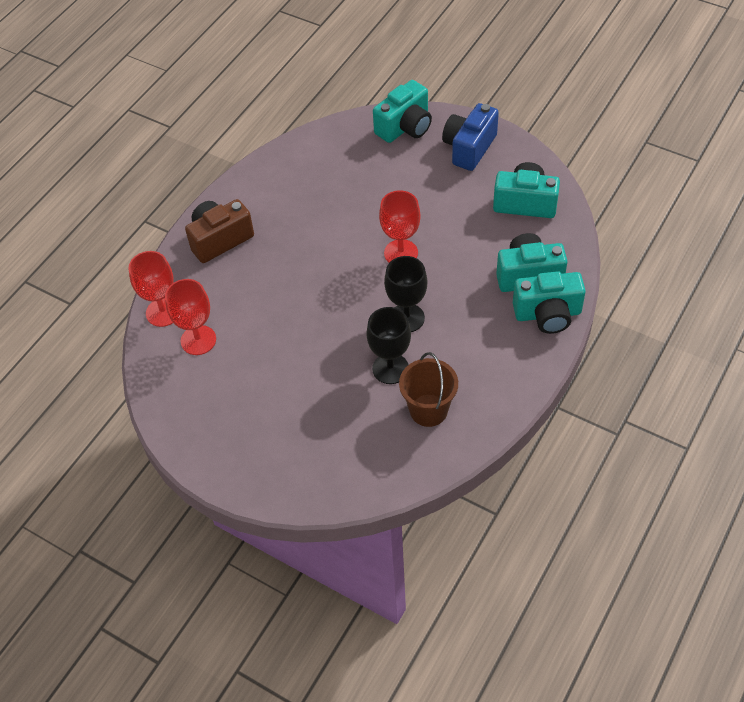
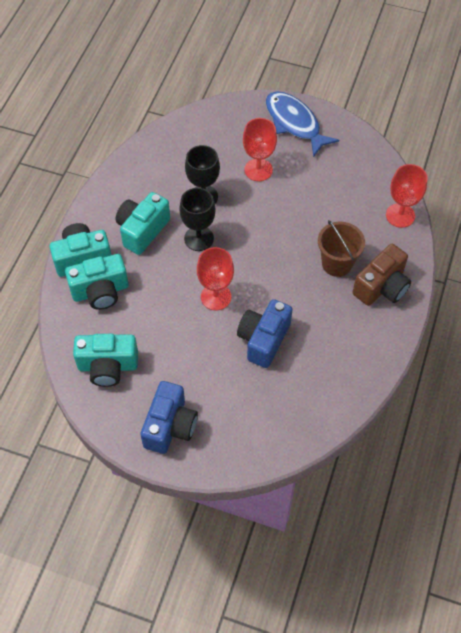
camera: 165 degrees right, 5 degrees up
(198, 340) = (361, 197): red goblet -> red goblet (258, 170)
(242, 456) = (294, 123): none -> blue fish
(361, 207) = (263, 340): none -> blue camera
(405, 127) = (242, 445): turquoise camera -> turquoise camera (142, 230)
(428, 410) = (168, 171): brown bucket -> brown bucket (337, 264)

